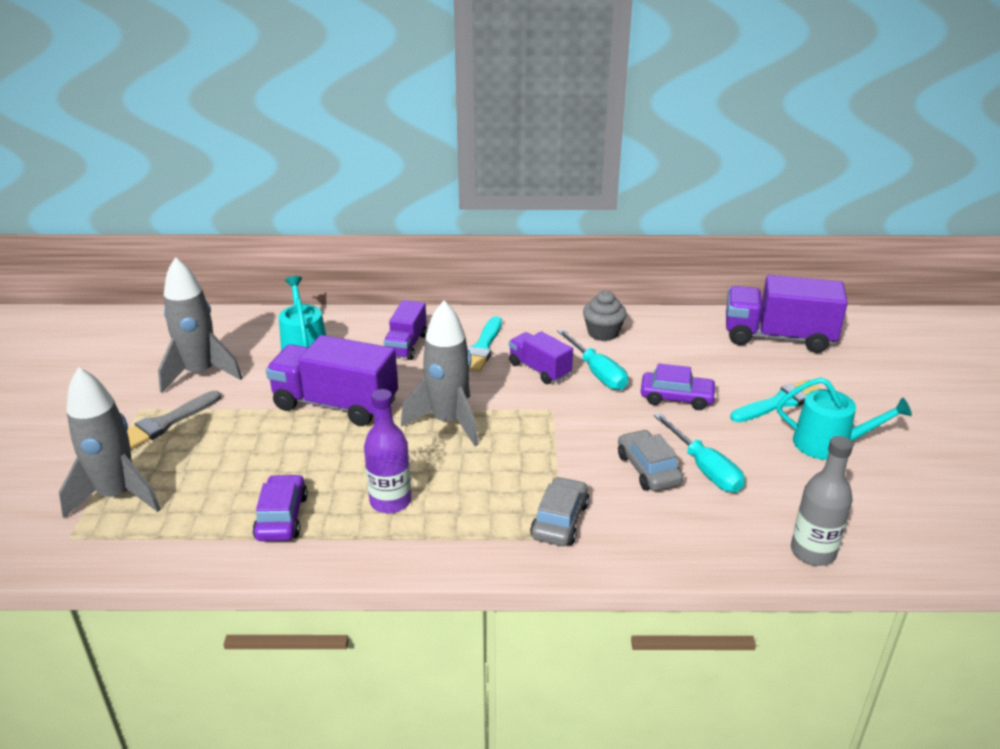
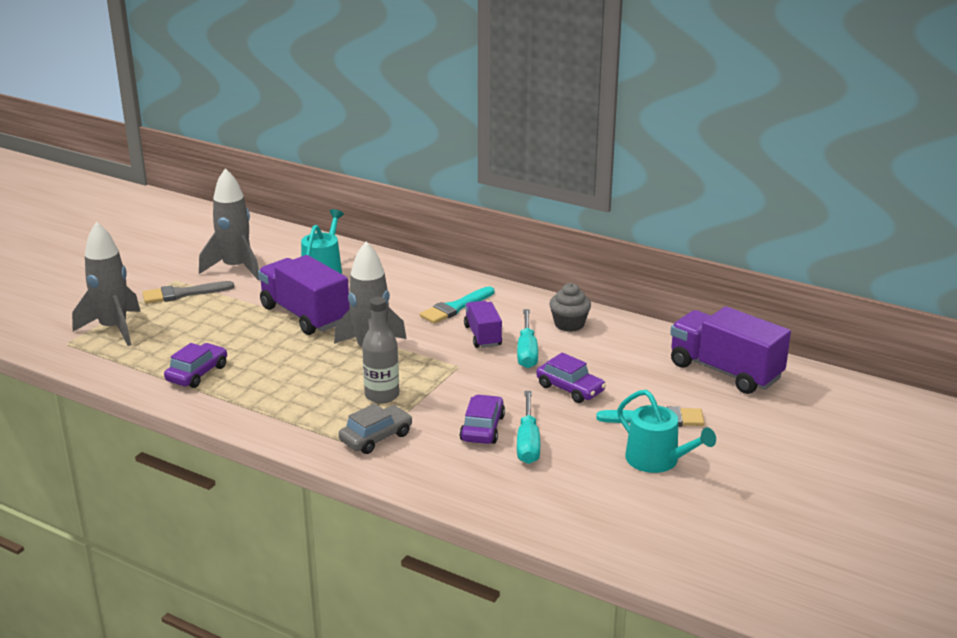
camera: 30 degrees right, 5 degrees down
(390, 501) = (275, 387): purple bottle -> none
(406, 345) = (399, 289): purple truck -> none
(648, 469) = (482, 428): grey car -> purple car
(813, 552) = (540, 522): grey bottle -> grey bottle (382, 395)

